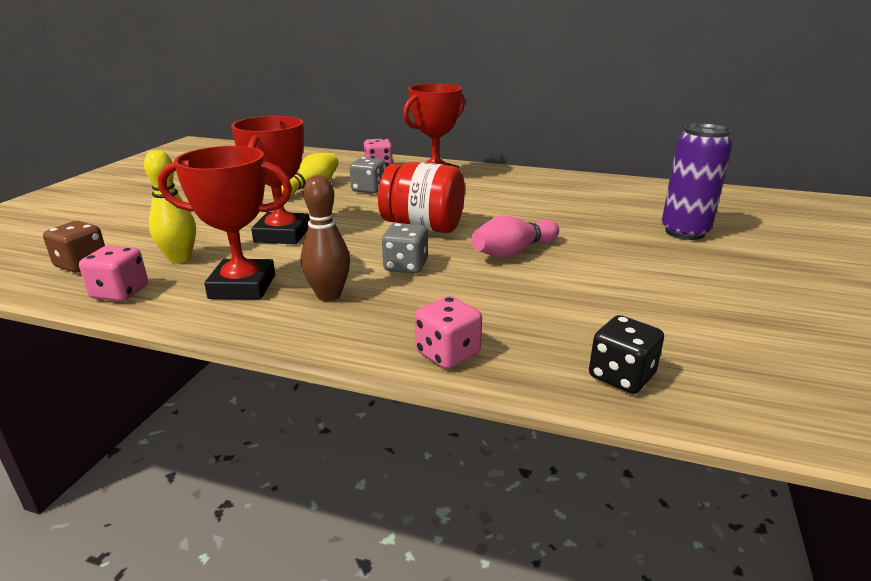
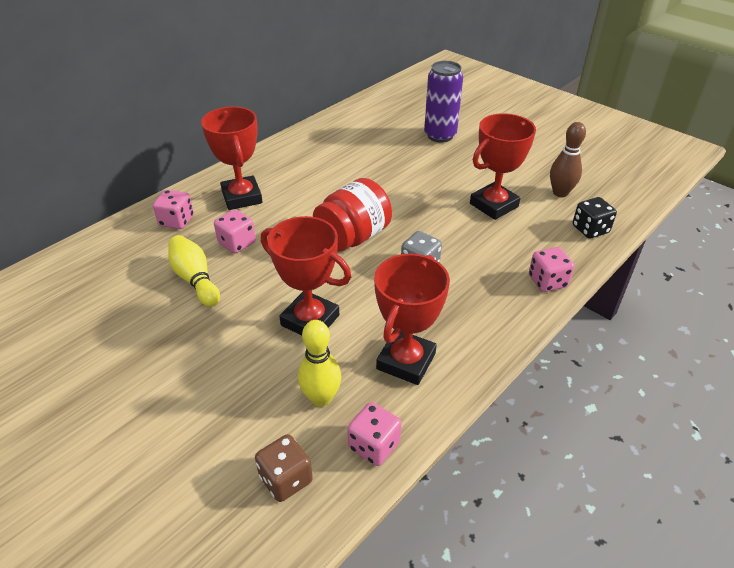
camera: 65 degrees left, 15 degrees up
(329, 295) = (446, 315): brown bowling pin -> brown bowling pin (560, 193)
(369, 189) = (237, 243): grey dice -> pink dice
(513, 252) = (426, 210): pink bowling pin -> none
(579, 289) = (493, 205): none -> red trophy

